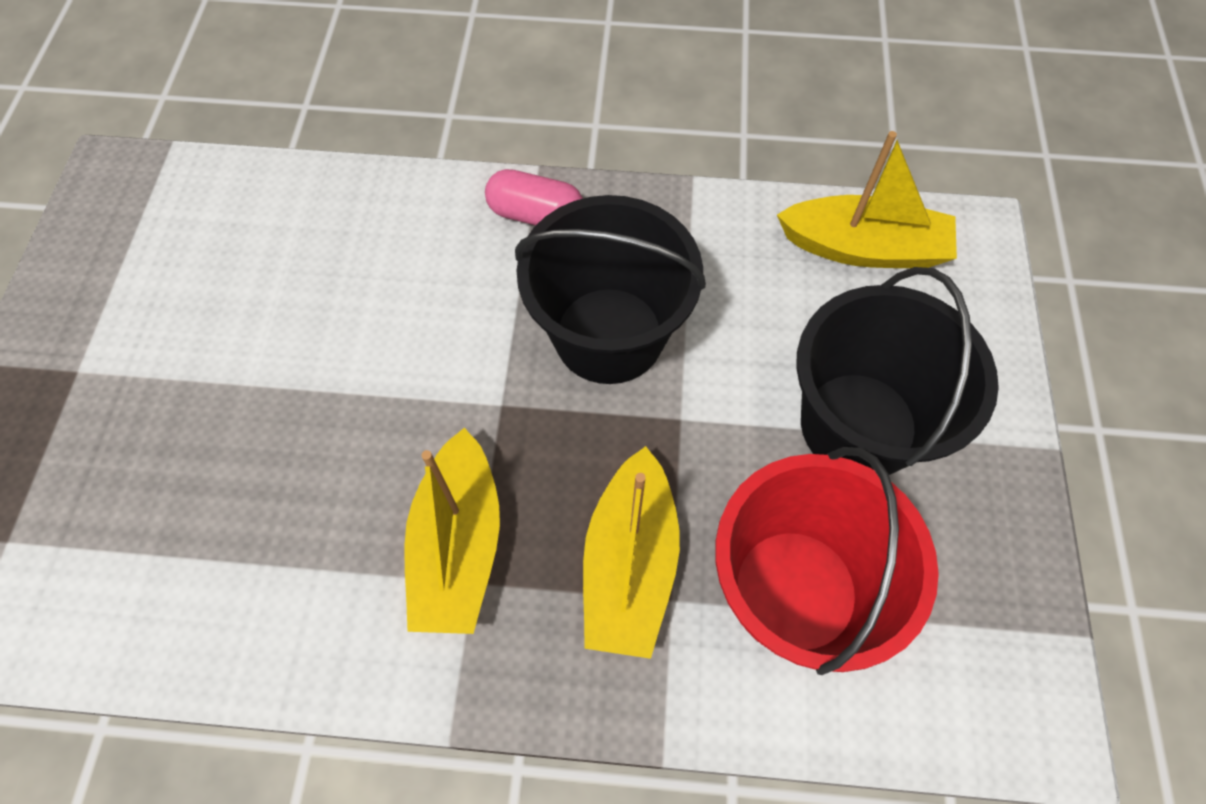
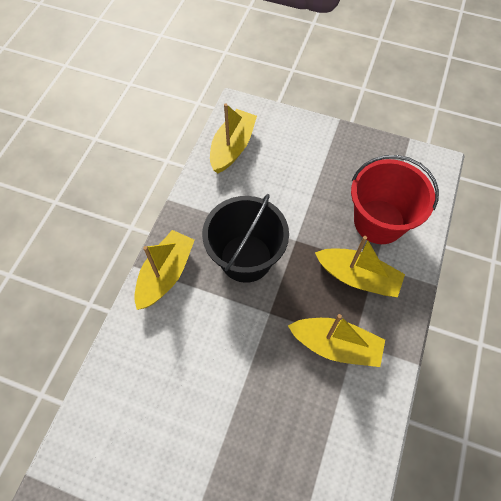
camera: 75 degrees left, 0 degrees up
(536, 215) = (166, 274): pink capsule -> yellow boat
(858, 425) = (315, 177): black bucket -> none

